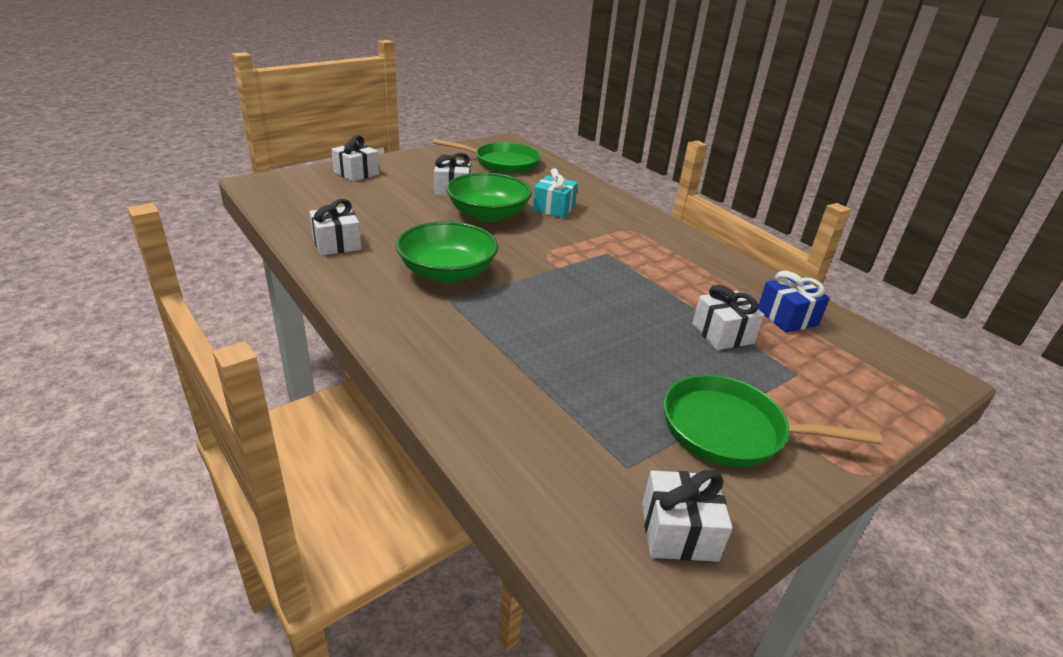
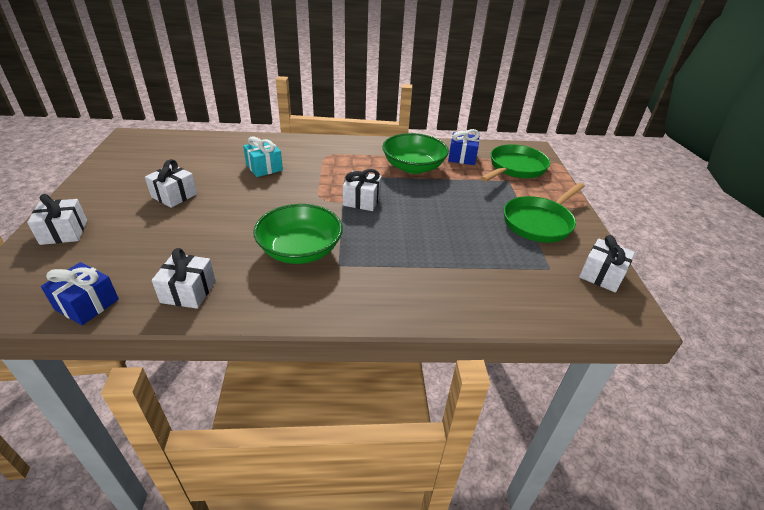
camera: 55 degrees left, 5 degrees up
(287, 214) = (87, 304): none -> blue gift
(488, 214) = (237, 197): green bowl -> green bowl (413, 167)
(502, 163) = (163, 155): green pan -> green pan (515, 168)
(722, 334) = (461, 183): white gift -> white gift (362, 200)

